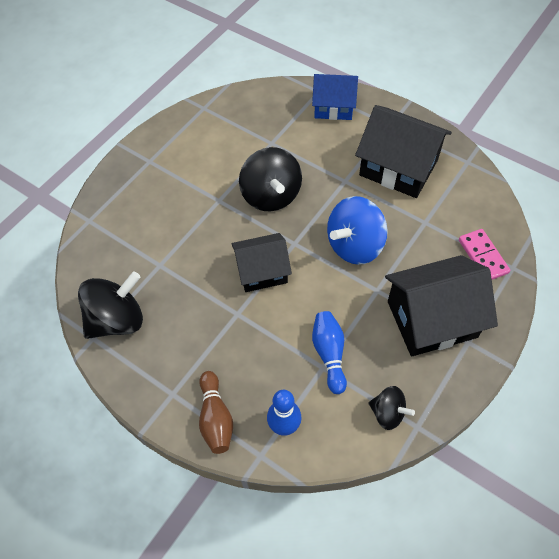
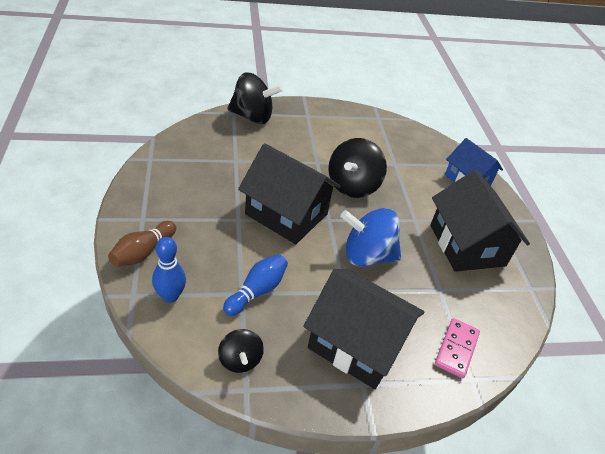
camera: 40 degrees right, 15 degrees down
(117, 320) = (174, 163): black spinning top -> black spinning top (252, 117)
(262, 271) = (286, 214): black house -> black house, size x1.57

